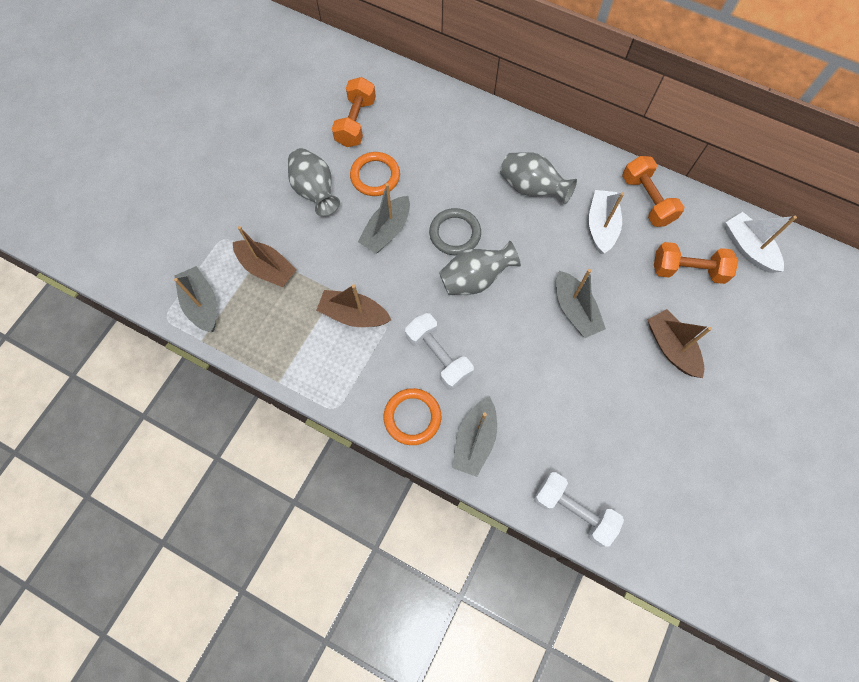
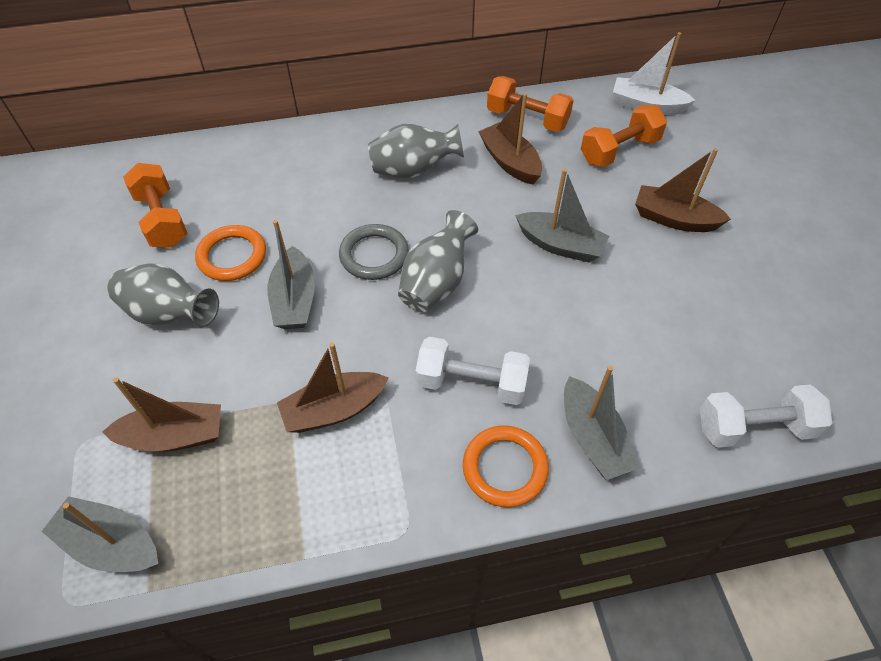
camera: 40 degrees left, 15 degrees down
(601, 226) = (510, 162): white boat -> brown boat

